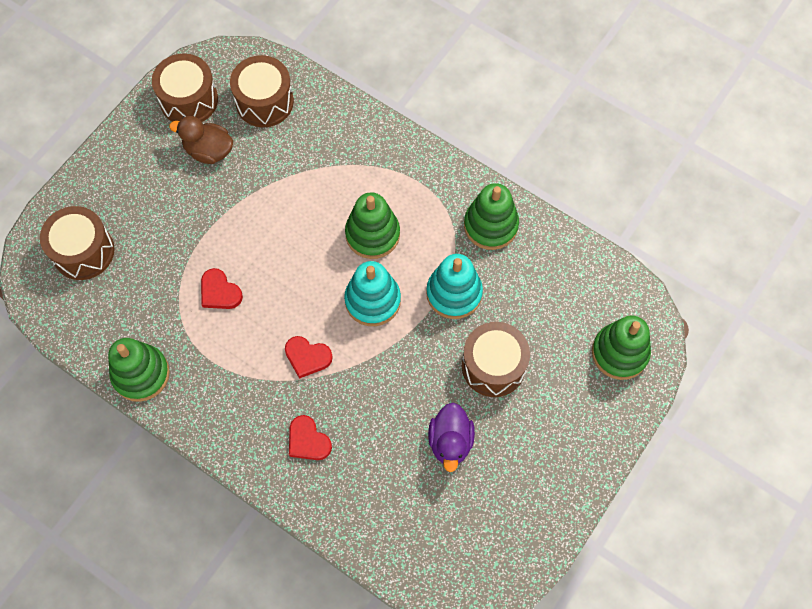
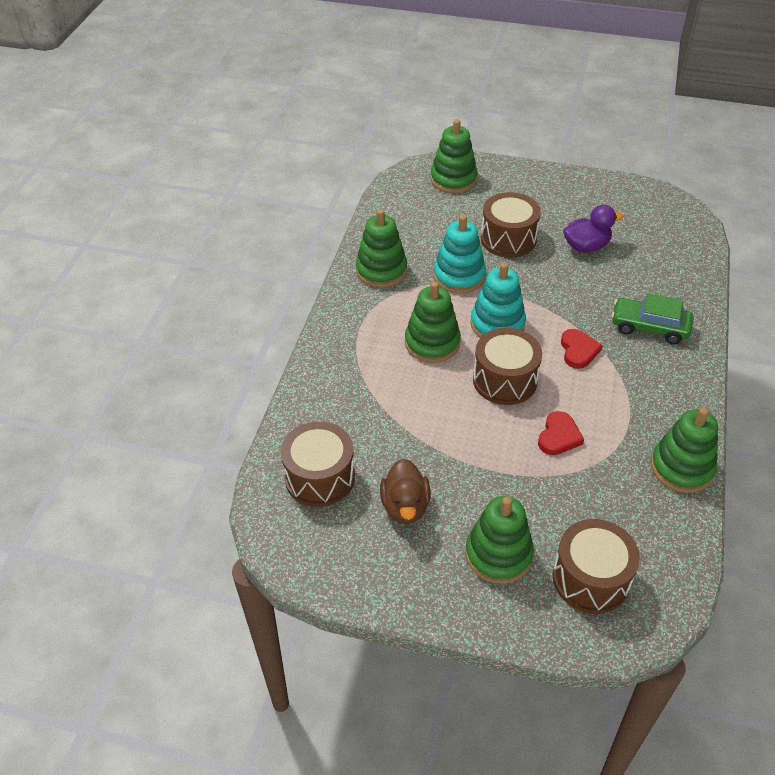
camera: 110 degrees left, 20 degrees down
(135, 198) = (498, 554): none -> green stacking toy
(189, 100) = (347, 552): brown drum -> brown drum (505, 380)
(308, 440) = (649, 327): red heart -> green car

